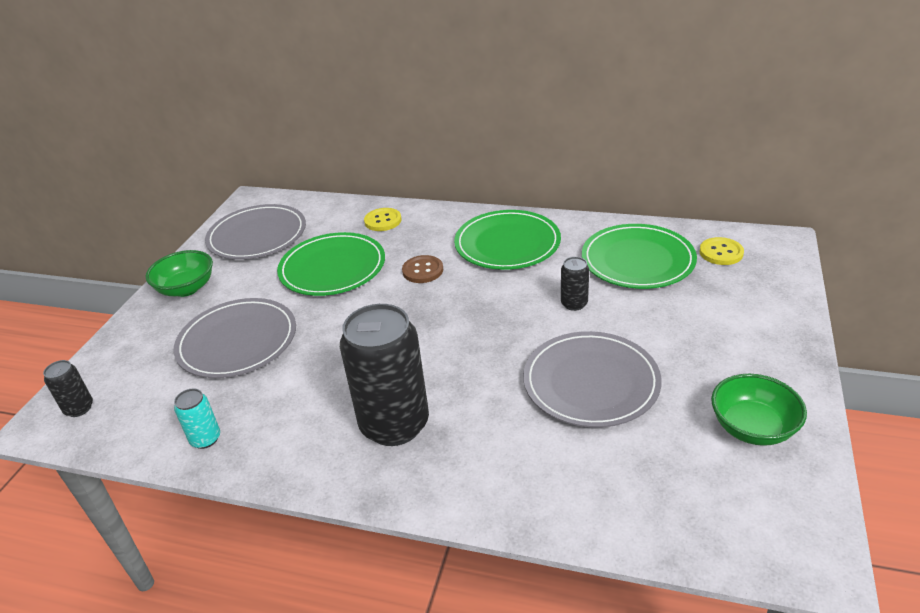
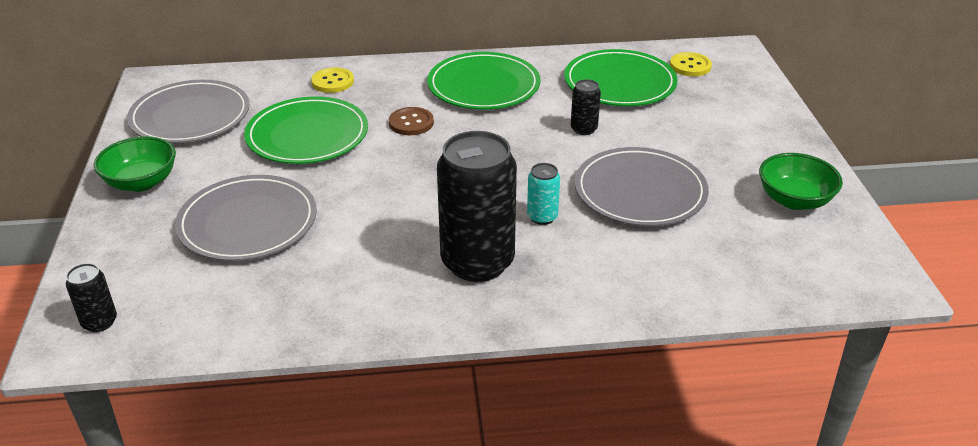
camera: 25 degrees left, 0 degrees up
(205, 439) = (282, 317): turquoise can -> turquoise can (542, 217)

